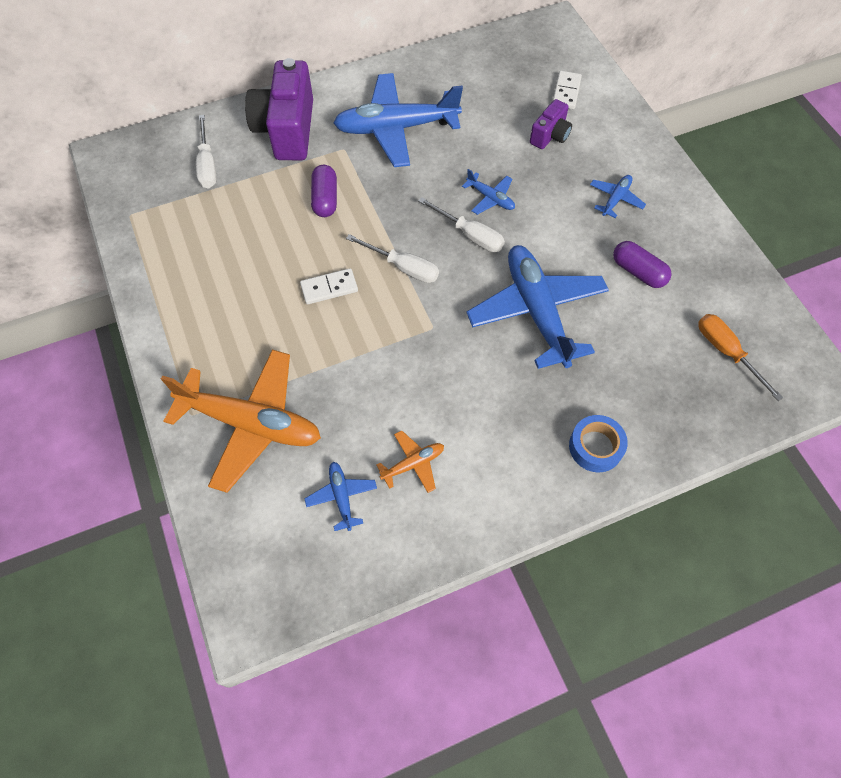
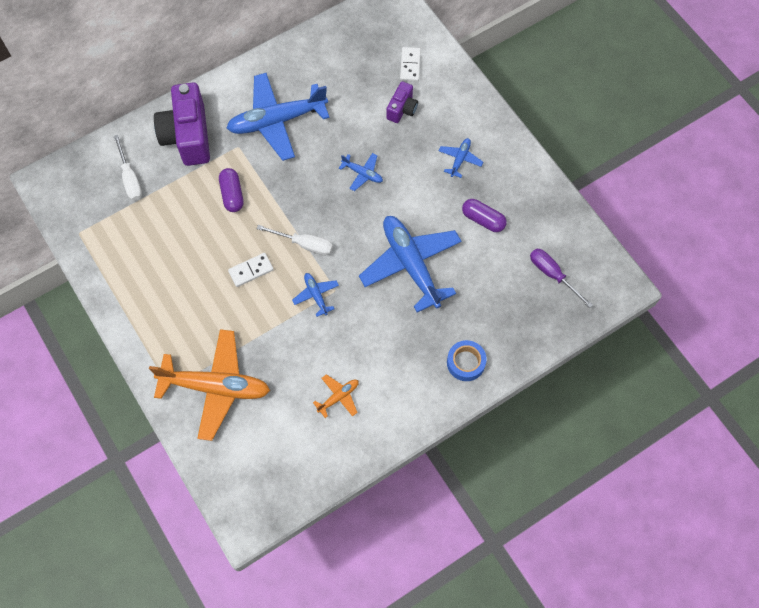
camera: 10 degrees left, 5 degrees up
(341, 497) = (292, 429): blue plane -> blue plane (316, 295)
(470, 235) = (351, 208): white screwdriver -> none
(726, 352) = (553, 275): orange screwdriver -> purple screwdriver

